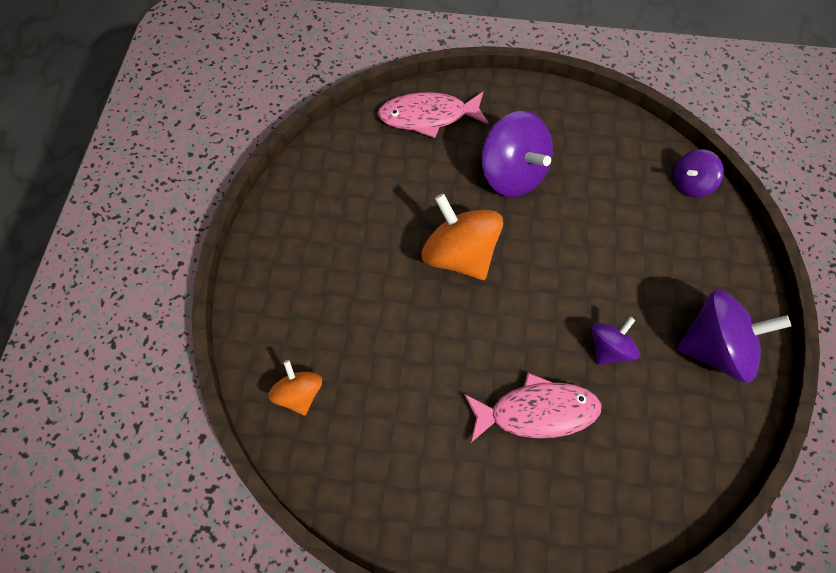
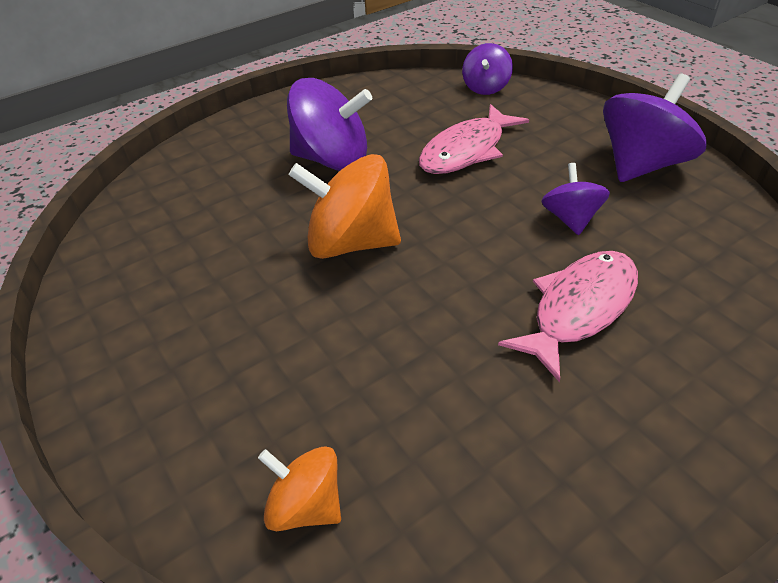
camera: 40 degrees left, 20 degrees down
(428, 116) = (199, 166): pink fish -> pink fish (467, 150)

